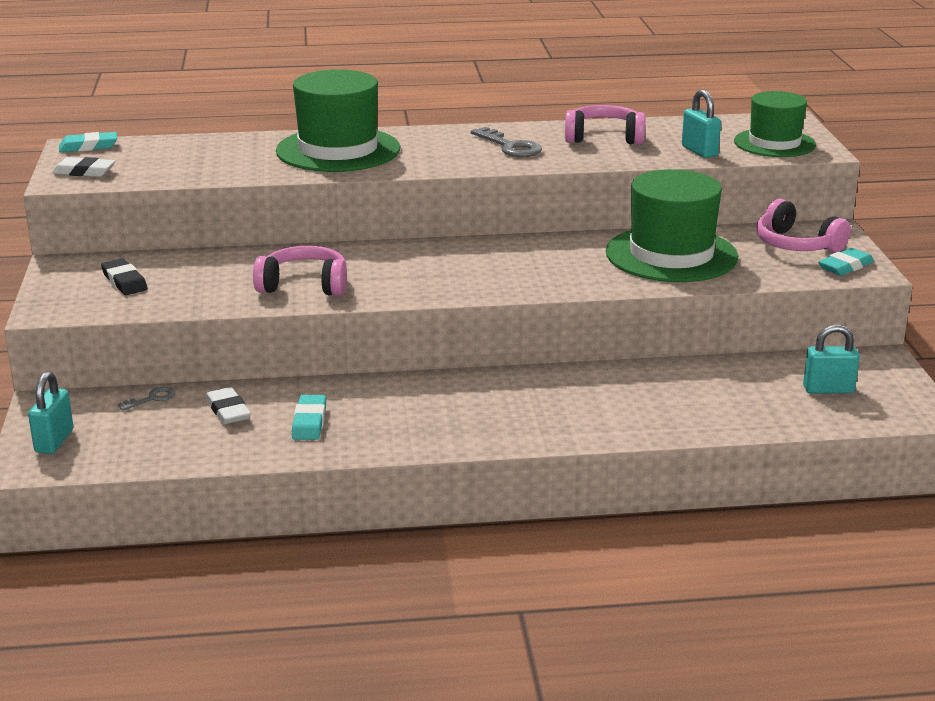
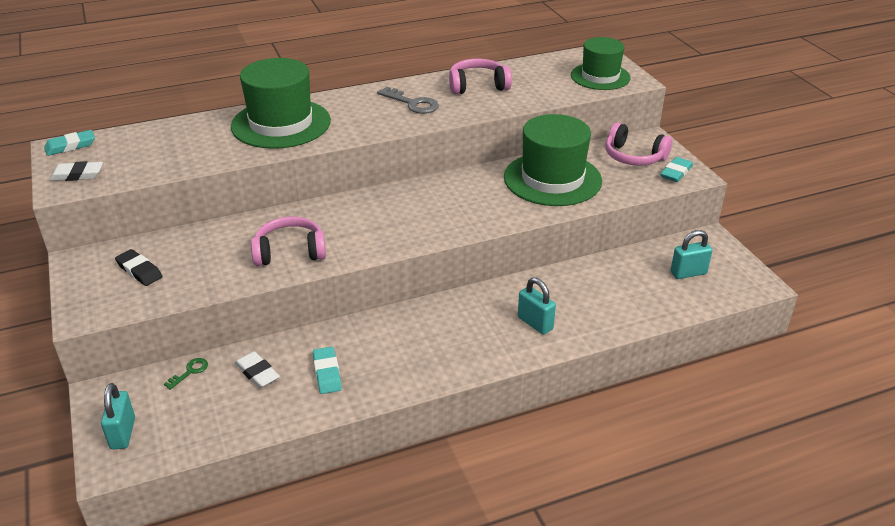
camera: 15 degrees left, 10 degrees up
(152, 399) = (190, 371): grey key -> green key
(699, 151) = (552, 91): turquoise padlock -> turquoise padlock (535, 323)

